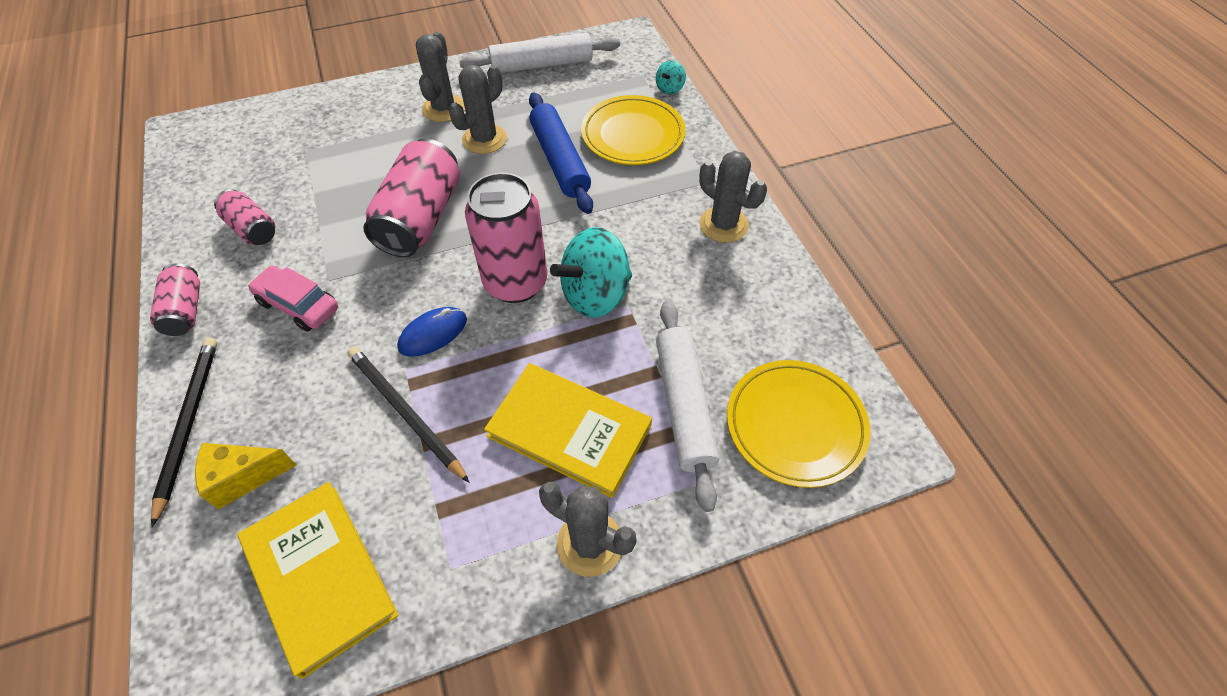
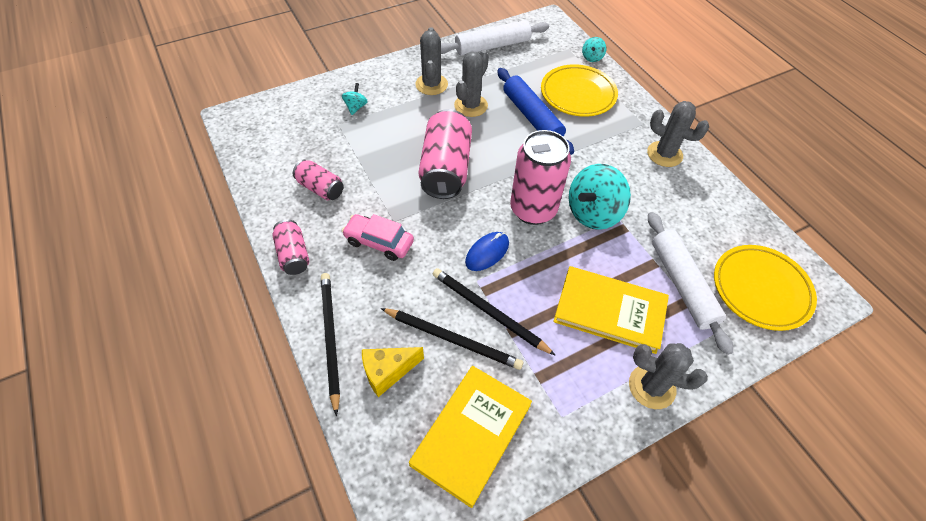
camera: 10 degrees left, 0 degrees up
(320, 576) = (471, 434): yellow book -> yellow book turned 75 degrees clockwise
(336, 130) = (356, 107): none -> turquoise spinning top
(344, 444) = (453, 339): none -> black pencil

